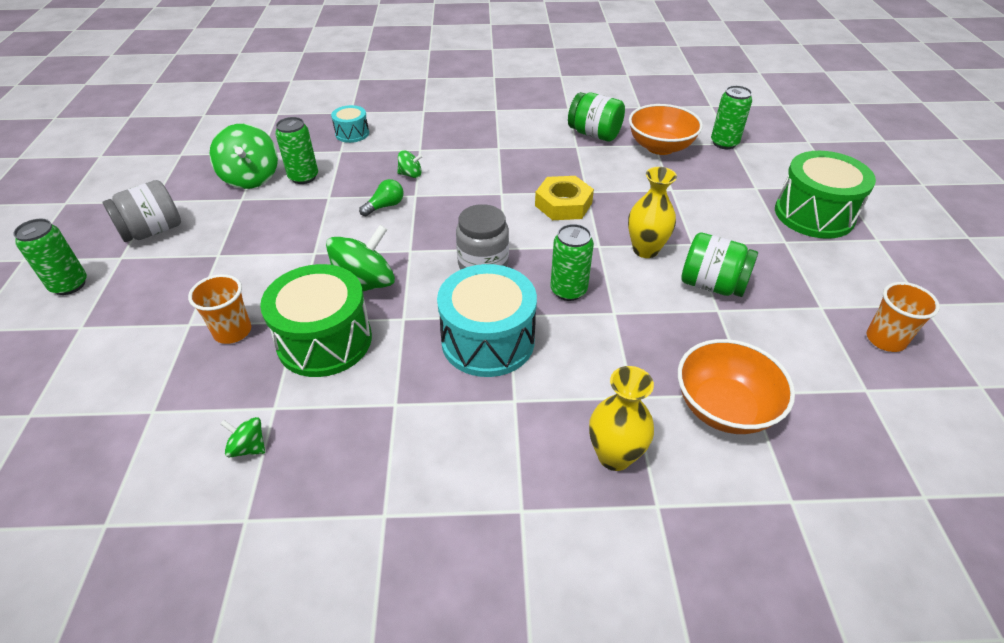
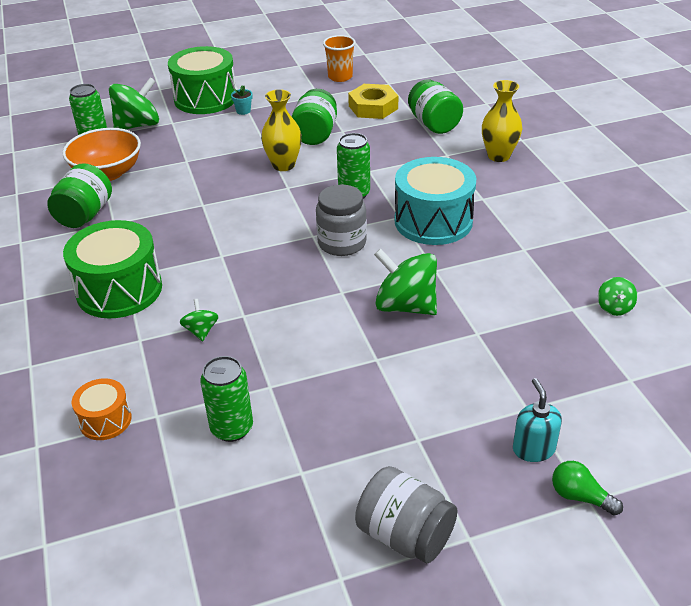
camera: 105 degrees left, 5 degrees down
(69, 285) = (541, 561): green can -> none
(150, 313) = (533, 449): none -> turquoise soap dispenser
(232, 332) = (516, 371): orange cup -> none
(251, 178) = (249, 485): green spinning top -> green spinning top (138, 125)
(324, 340) = (488, 307): green drum -> green drum (119, 290)
(352, 133) = (105, 420): turquoise drum -> orange drum
(385, 206) = (272, 332): green light bulb -> green light bulb (580, 497)
(563, 204) = (229, 214): yellow nut -> yellow nut (373, 107)
(724, 407) = (434, 124): orange bowl -> green jar
(780, 238) = (243, 111): none -> turquoise flower pot

